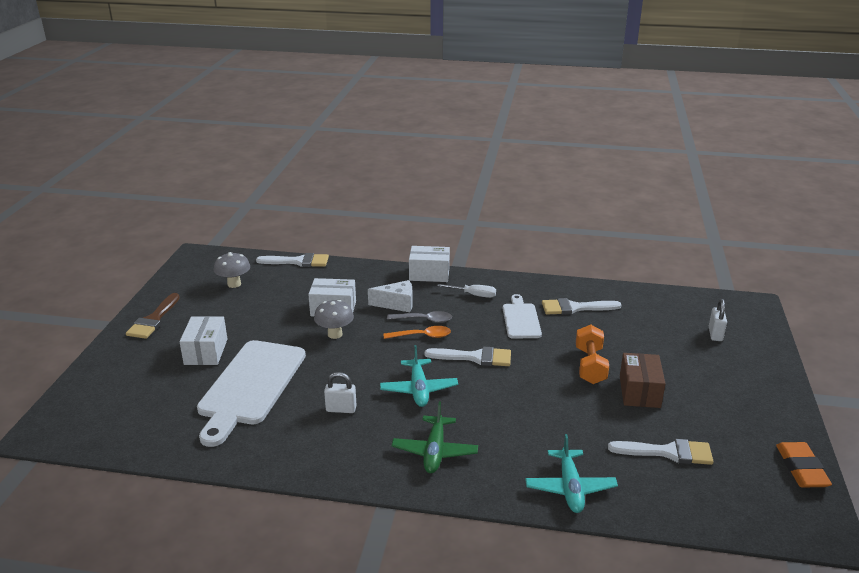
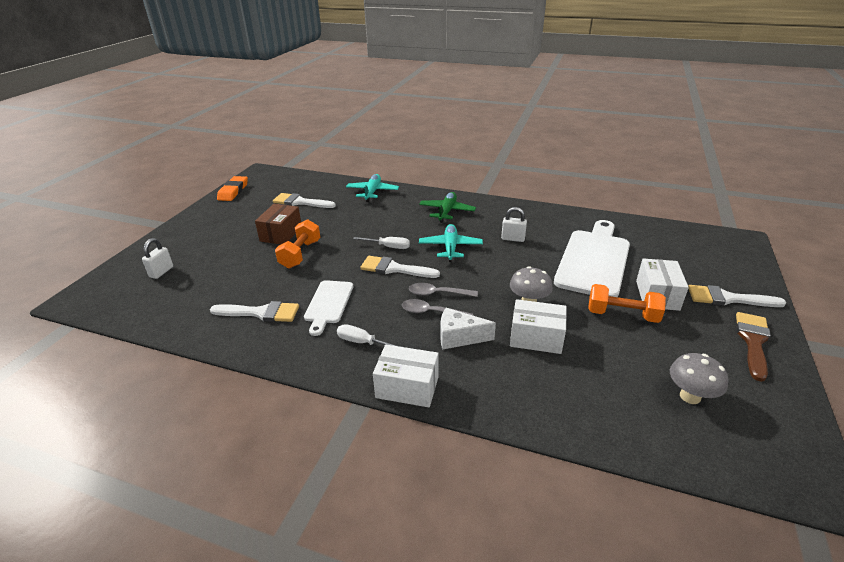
camera: 170 degrees left, 5 degrees up
(251, 331) = (622, 315): none -> orange dumbbell
(298, 261) = (612, 442): white brush -> white brush (727, 298)
(422, 336) = (437, 293): orange spoon -> grey spoon
(494, 384) = (388, 247): none -> white screwdriver

